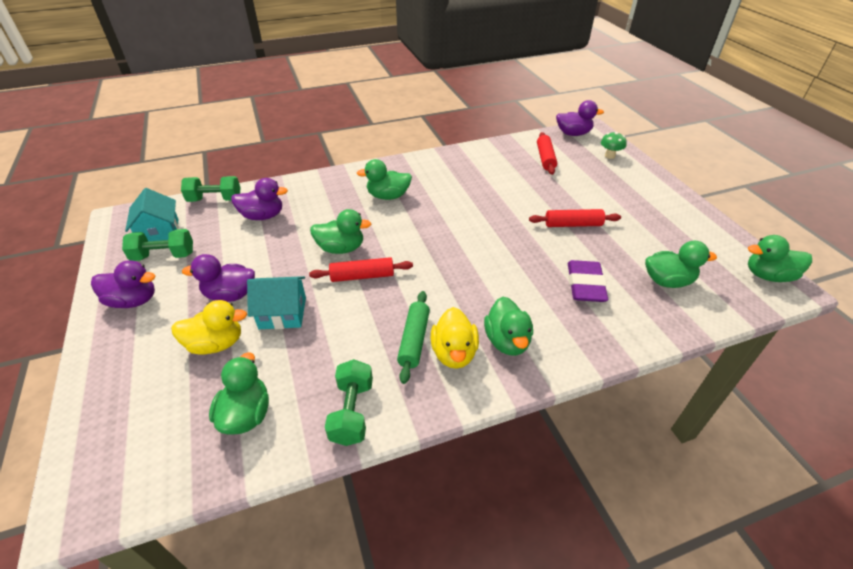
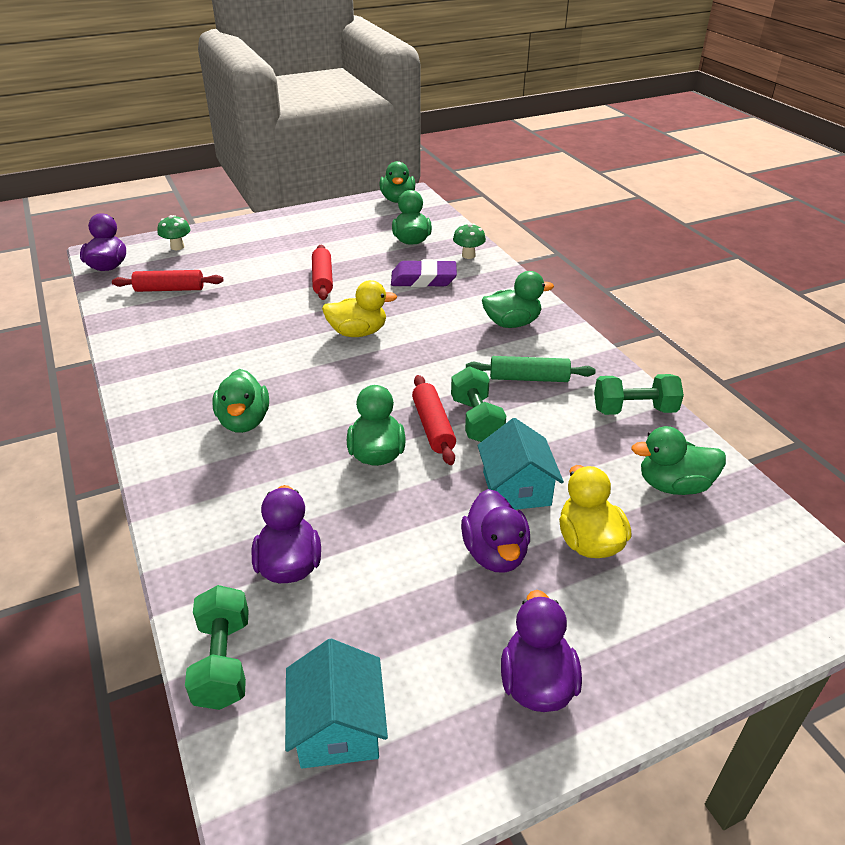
camera: 95 degrees left, 5 degrees down
(159, 232) = (338, 727): turquoise house -> turquoise house turned 75 degrees counterclockwise
(164, 256) = (414, 684): green dumbbell -> green dumbbell (476, 420)
(454, 353) = (537, 353): yellow duck -> yellow duck (358, 332)
(646, 323) = (468, 255): none -> green mushroom

